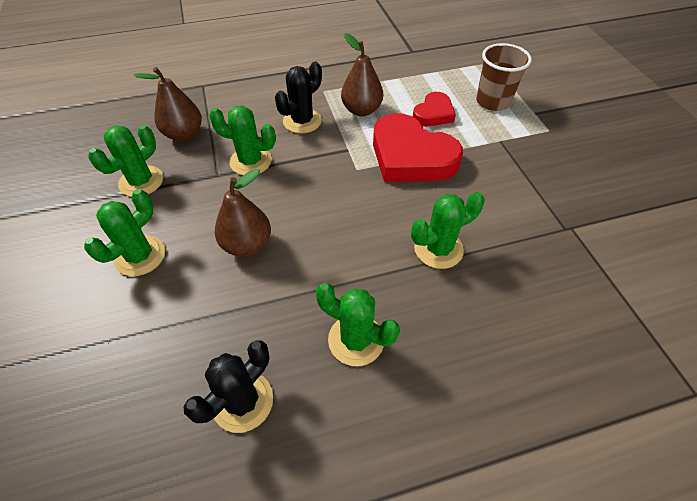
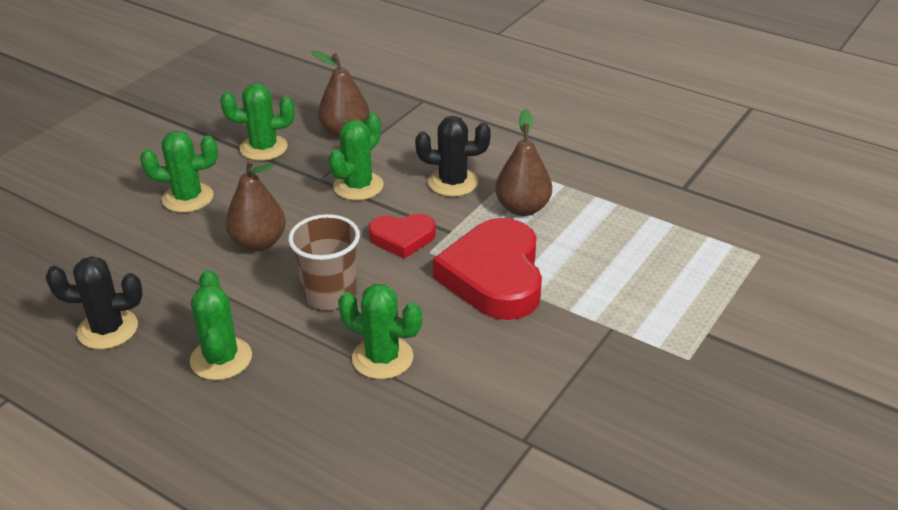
camera: 50 degrees right, 15 degrees down
(250, 161) = (358, 186): green cactus -> green cactus turned 60 degrees clockwise
(433, 114) = (588, 258): red heart -> red heart (402, 238)
(493, 102) = (678, 291): brown cup -> brown cup (330, 294)

